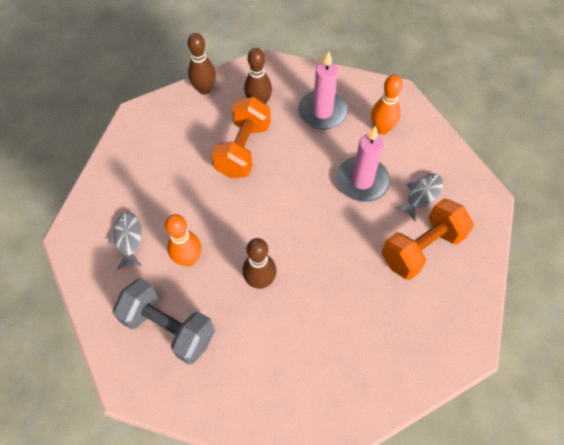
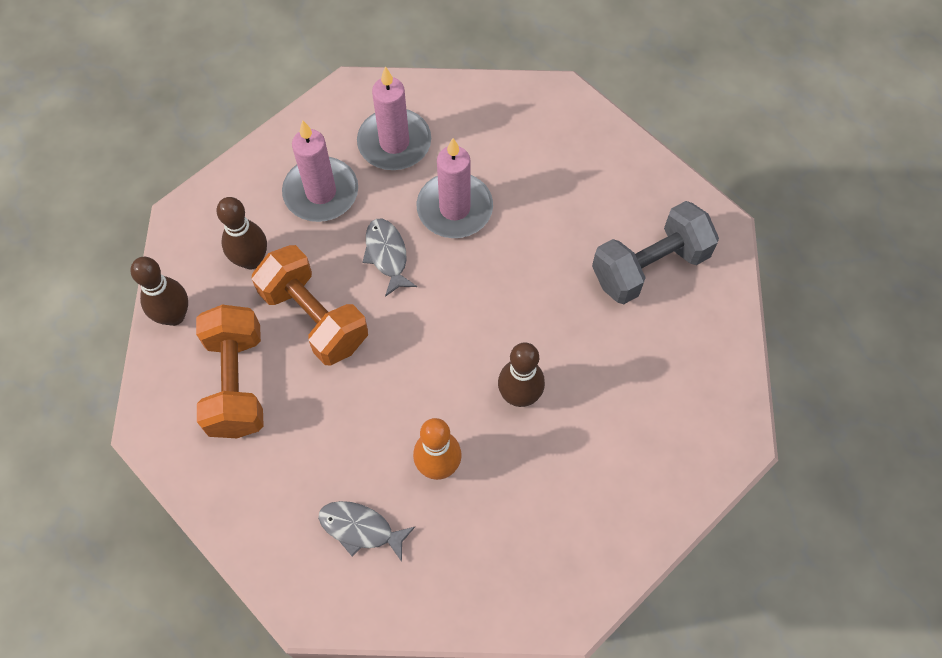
camera: 60 degrees left, 5 degrees up
(169, 328) = (520, 532): grey dumbbell -> grey dumbbell (649, 266)
(381, 129) = (394, 143): orange bowling pin -> pink candle
(421, 248) = (581, 201): orange dumbbell -> orange dumbbell (236, 383)
(422, 195) = (514, 157): grey fish -> grey fish (387, 255)

